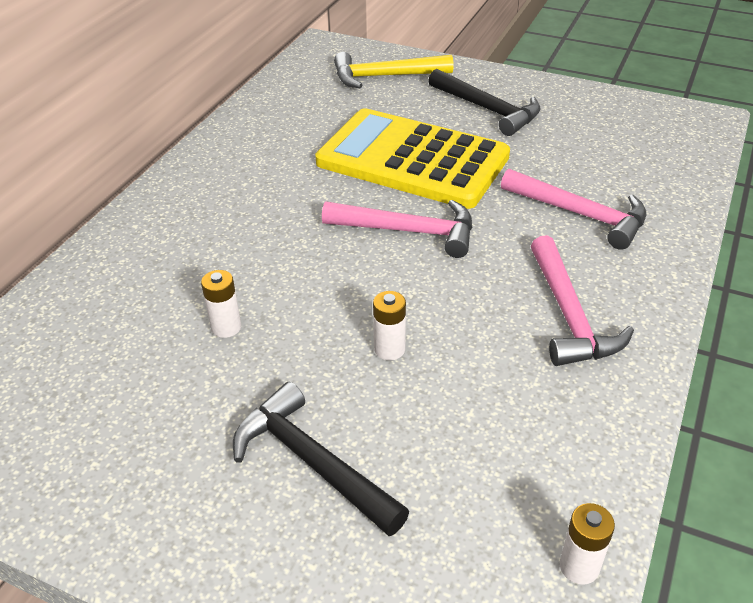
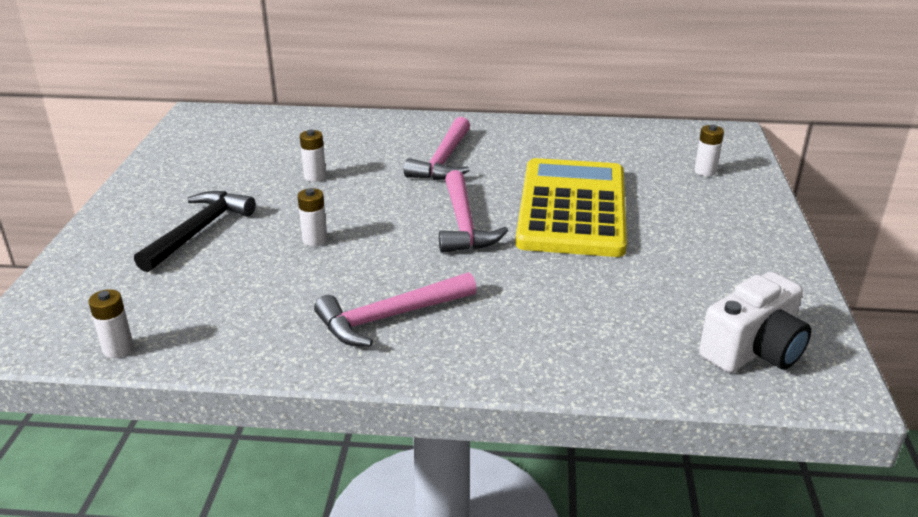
camera: 70 degrees right, 10 degrees down
(384, 76) = (705, 171): yellow hammer -> white battery
(488, 109) = (699, 233): black hammer -> none
(580, 214) = (549, 309): pink hammer -> pink hammer (443, 161)
(659, 136) = (753, 350): none -> white camera

